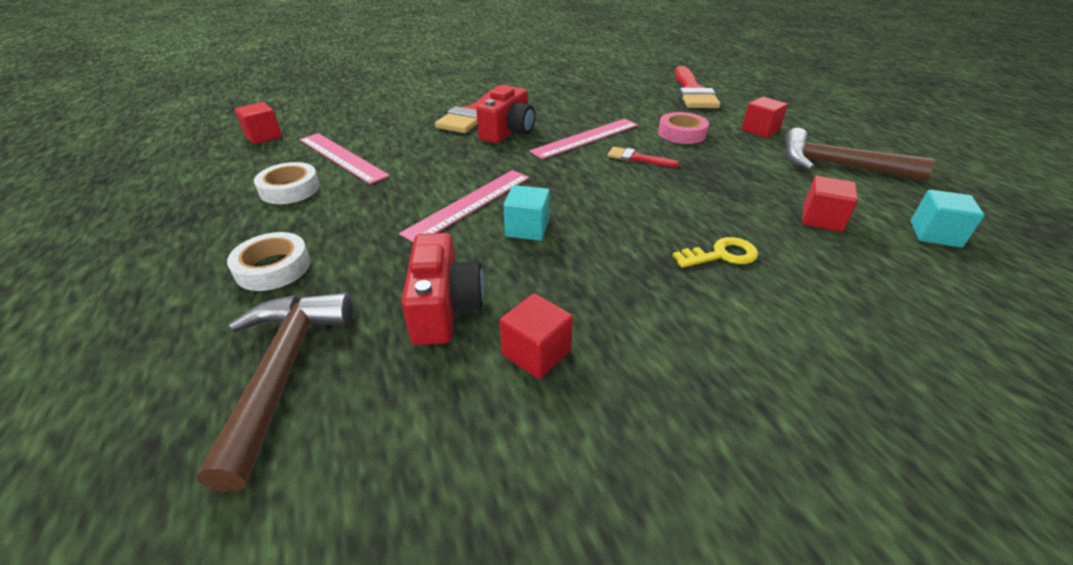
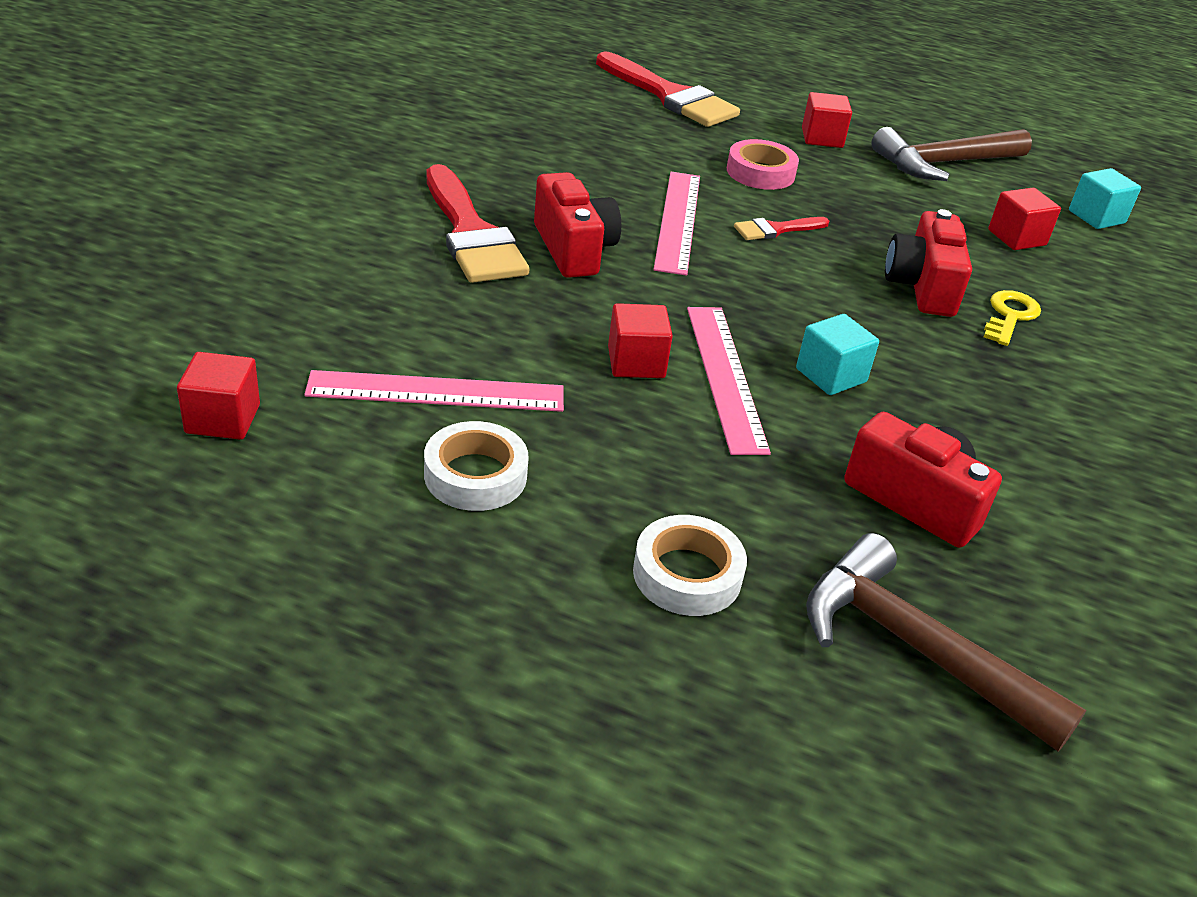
camera: 50 degrees left, 0 degrees up
(536, 353) = (1042, 490): red cube -> red cube (636, 362)
(682, 215) = (922, 286): none -> red camera

